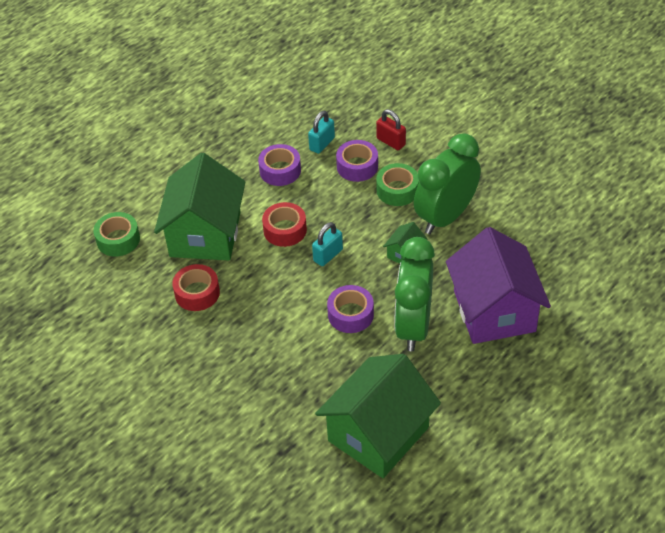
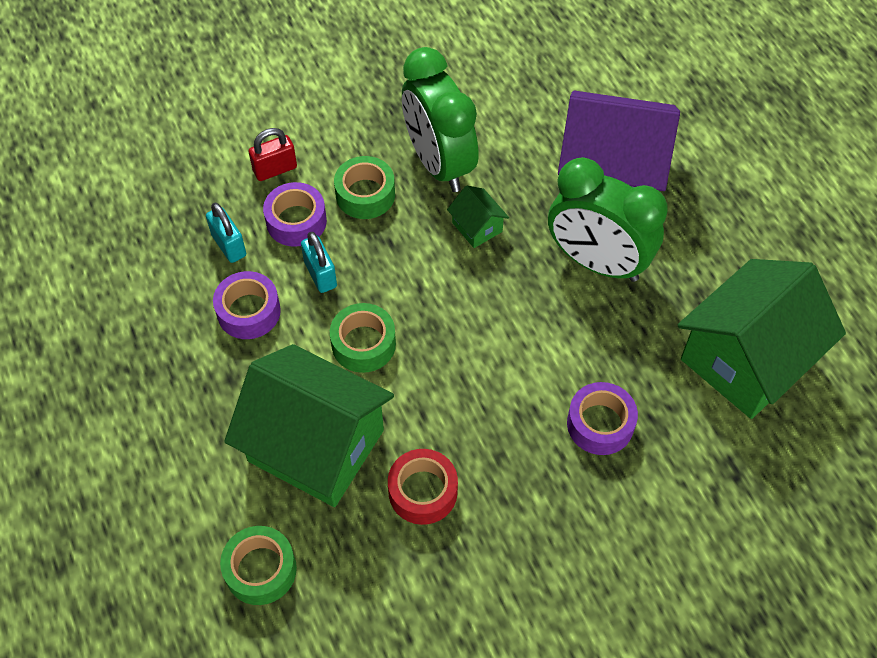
camera: 70 degrees left, 10 degrees up
(285, 230) = (363, 344): red tape -> green tape
(328, 255) = (435, 310): turquoise padlock -> turquoise padlock (320, 274)
(350, 314) = (548, 321): purple tape -> purple tape (600, 424)
(378, 434) = (746, 359): green house -> green house turned 75 degrees clockwise

